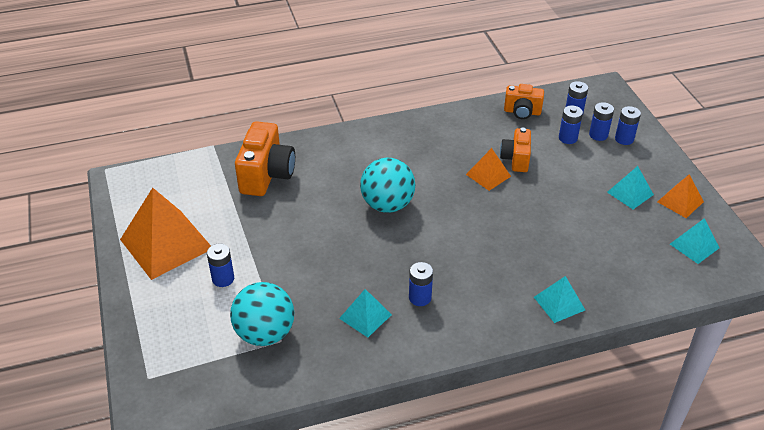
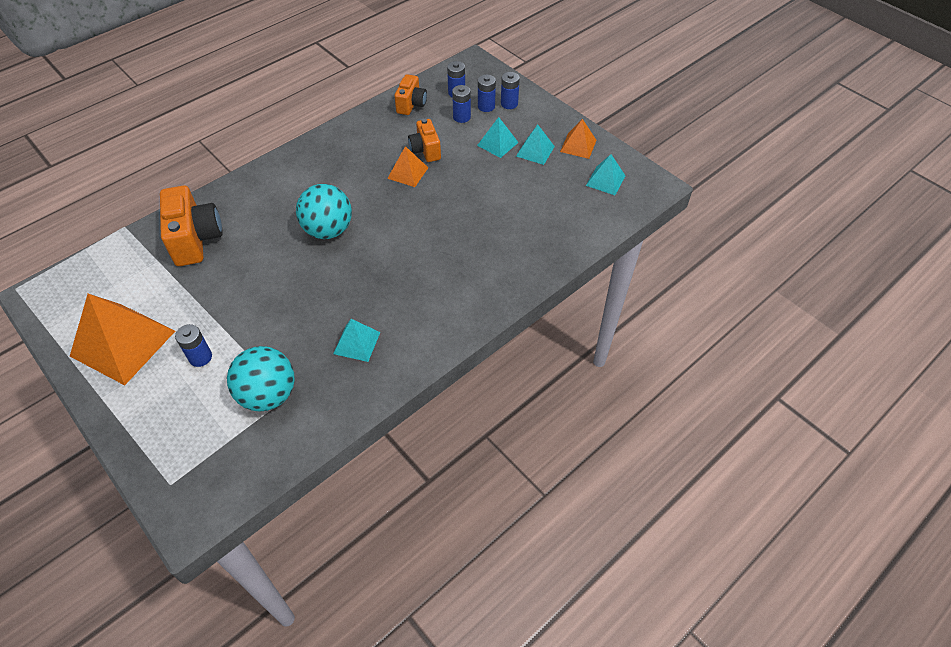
camera: 25 degrees left, 10 degrees up
(420, 298) = (398, 307): blue battery -> none
(522, 112) = (411, 105): orange camera -> orange camera turned 60 degrees counterclockwise
(559, 303) = (520, 269): turquoise pyramid -> turquoise pyramid (497, 143)

